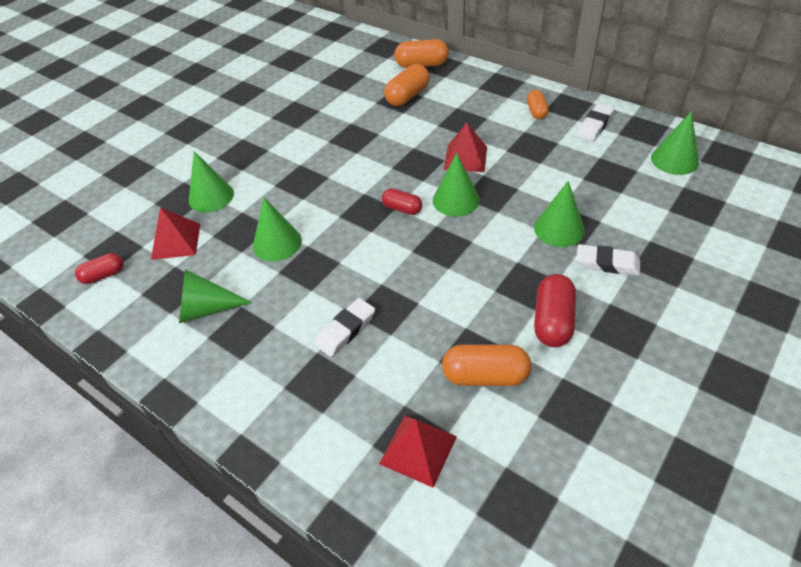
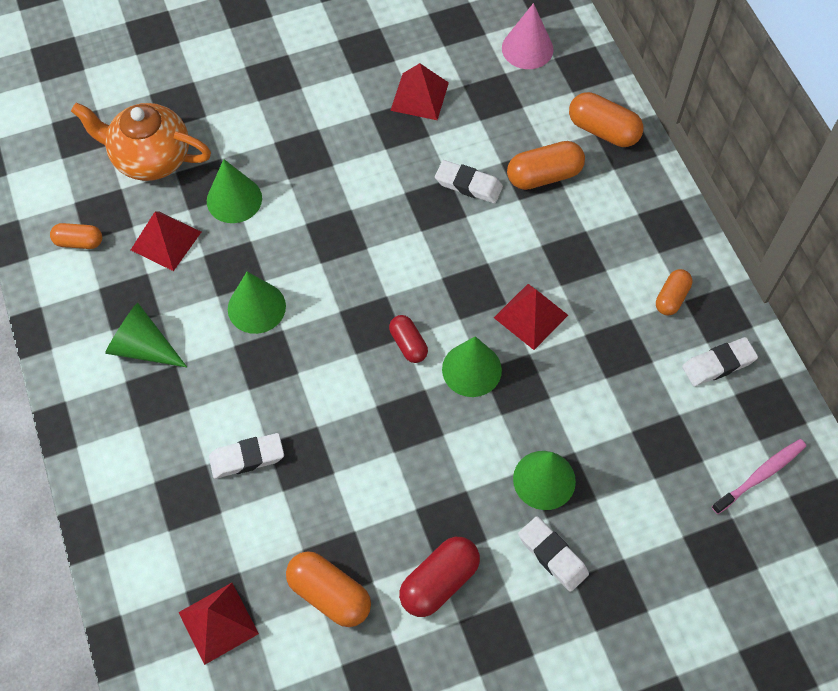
camera: 30 degrees right, 15 degrees up
(103, 275) = (79, 242): red capsule -> orange capsule
(128, 204) = (150, 158): none -> orange teapot
(296, 97) = (419, 96): none -> red pyramid
(343, 52) = (527, 48): none -> pink cone
(365, 120) = (468, 185): none -> white eraser
(674, 160) = (760, 475): green cone -> pink toothbrush

